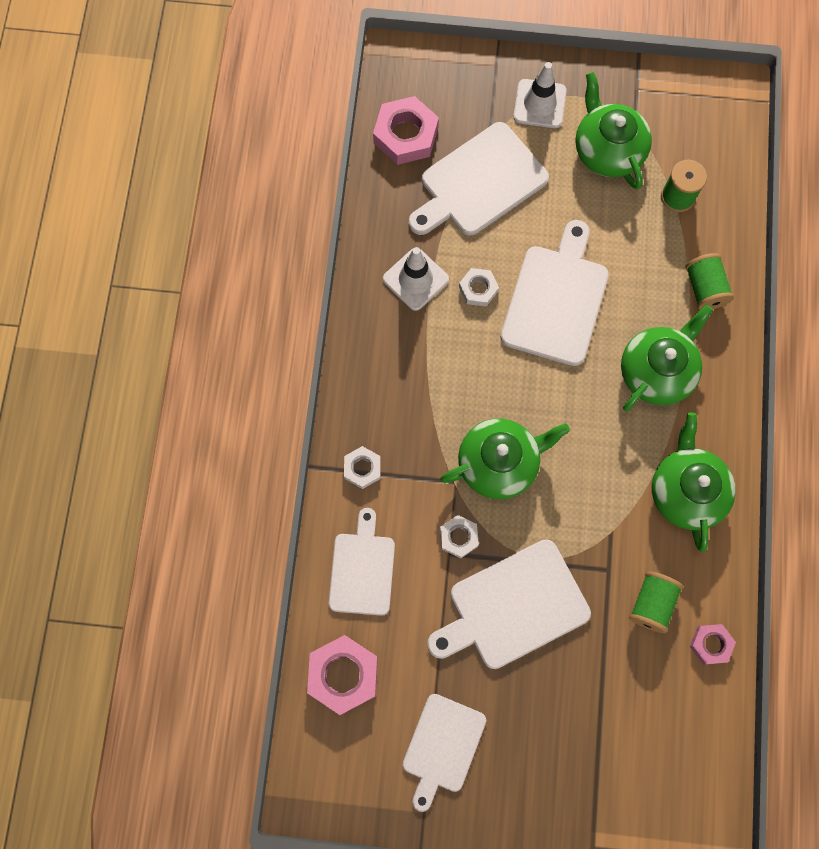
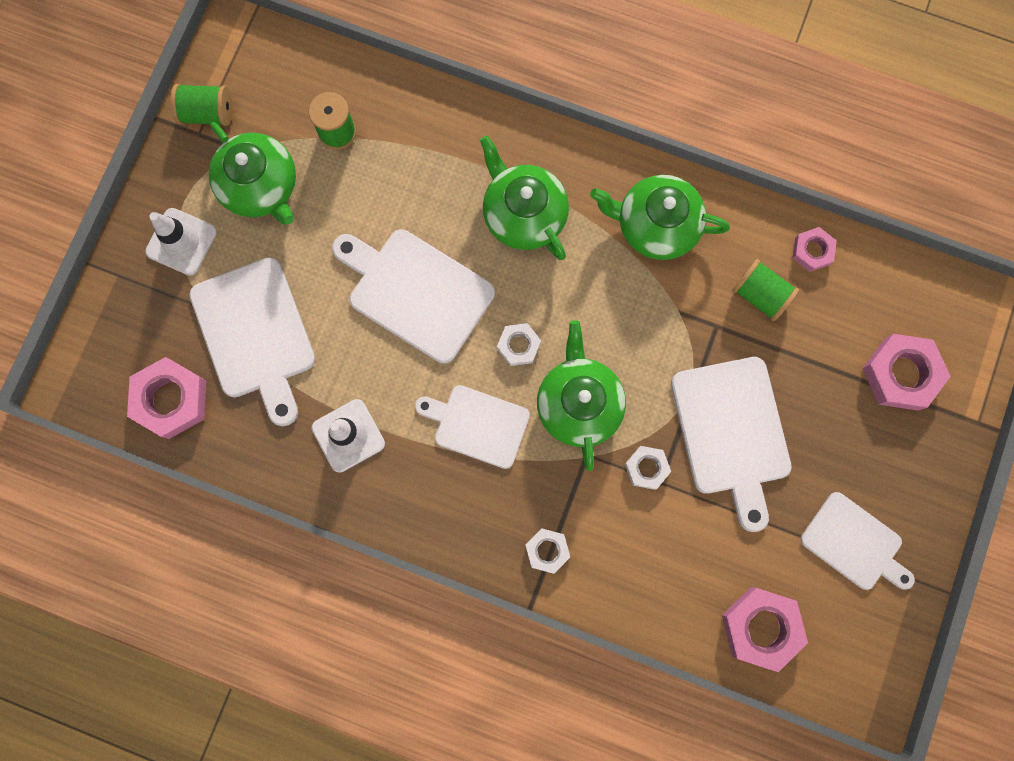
camera: 75 degrees left, 5 degrees up
(362, 569) = (656, 579): white cutting board -> white cutting board (477, 425)
(478, 289) = (380, 371): white nut -> white nut (518, 346)
(608, 150) = (260, 186): green teapot -> green teapot turned 120 degrees counterclockwise
(617, 758) = (901, 374): none -> pink nut
(704, 288) = (447, 138): green spool -> green spool (208, 113)

